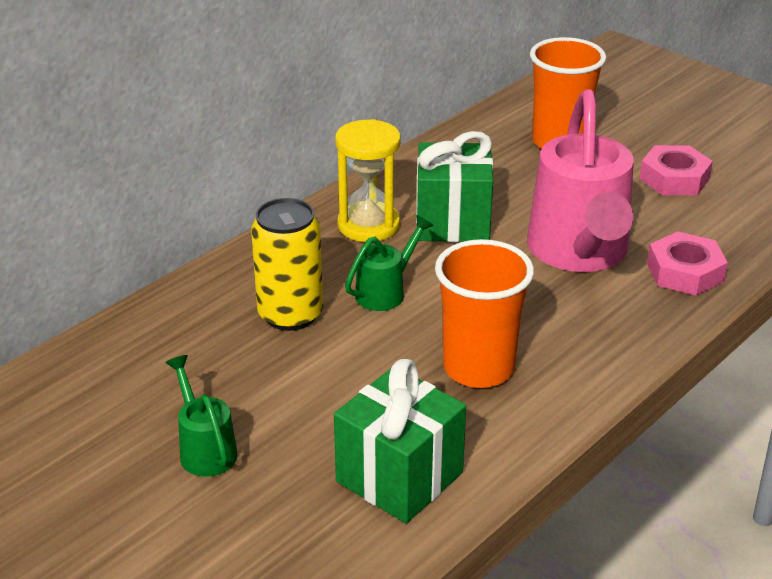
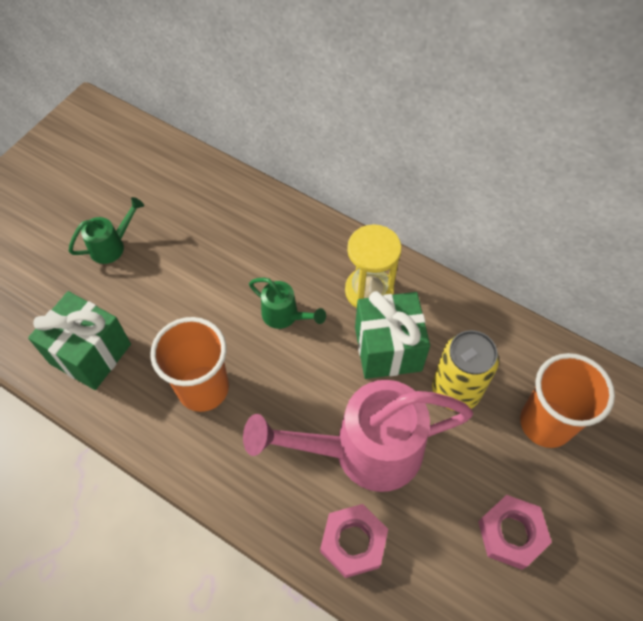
camera: 80 degrees right, 25 degrees up
(290, 314) = (249, 262): yellow can -> yellow can (455, 390)

